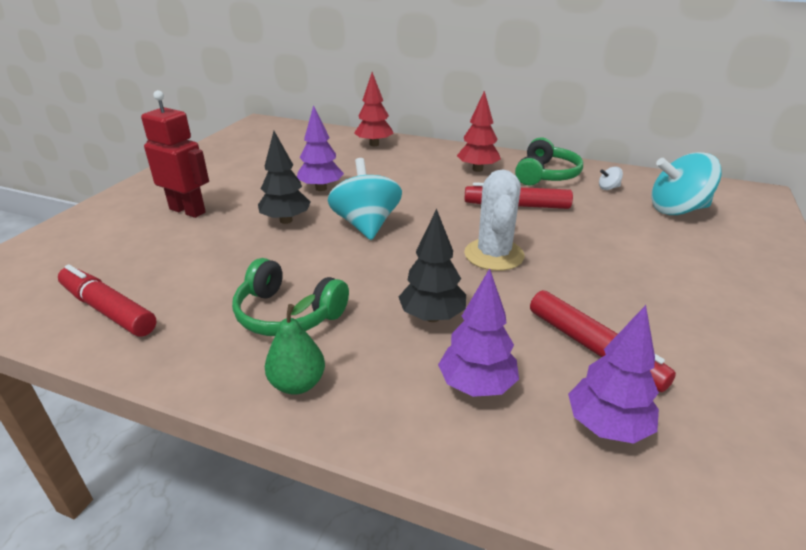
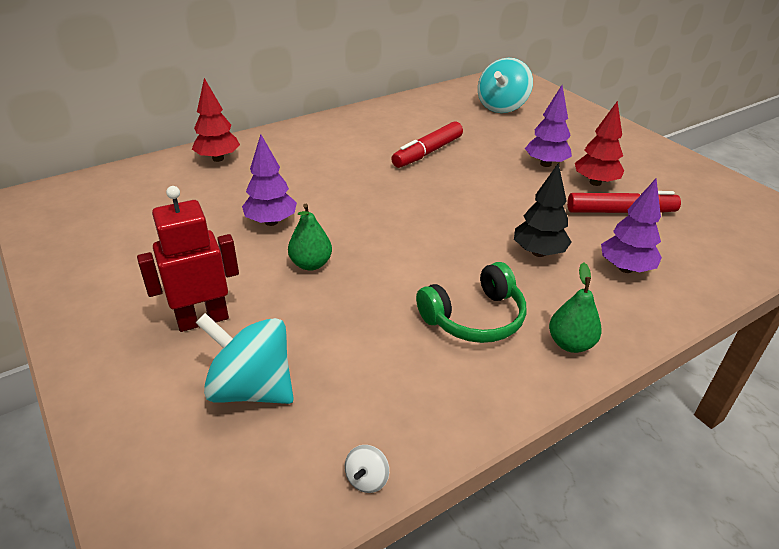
camera: 55 degrees left, 5 degrees up
(108, 310) = (361, 430): red marker -> none
(286, 220) = (311, 264): black tree -> green pear
(366, 225) = (374, 226): turquoise spinning top -> turquoise spinning top (251, 388)
(477, 169) = (347, 138): red tree -> red tree (595, 182)
(494, 255) = (485, 193): white cactus -> none
(546, 175) = (396, 119): green headphones -> none
(607, 426) = (688, 242): purple tree -> purple tree (545, 164)
(608, 188) = (446, 110): white spinning top -> white spinning top (367, 479)

